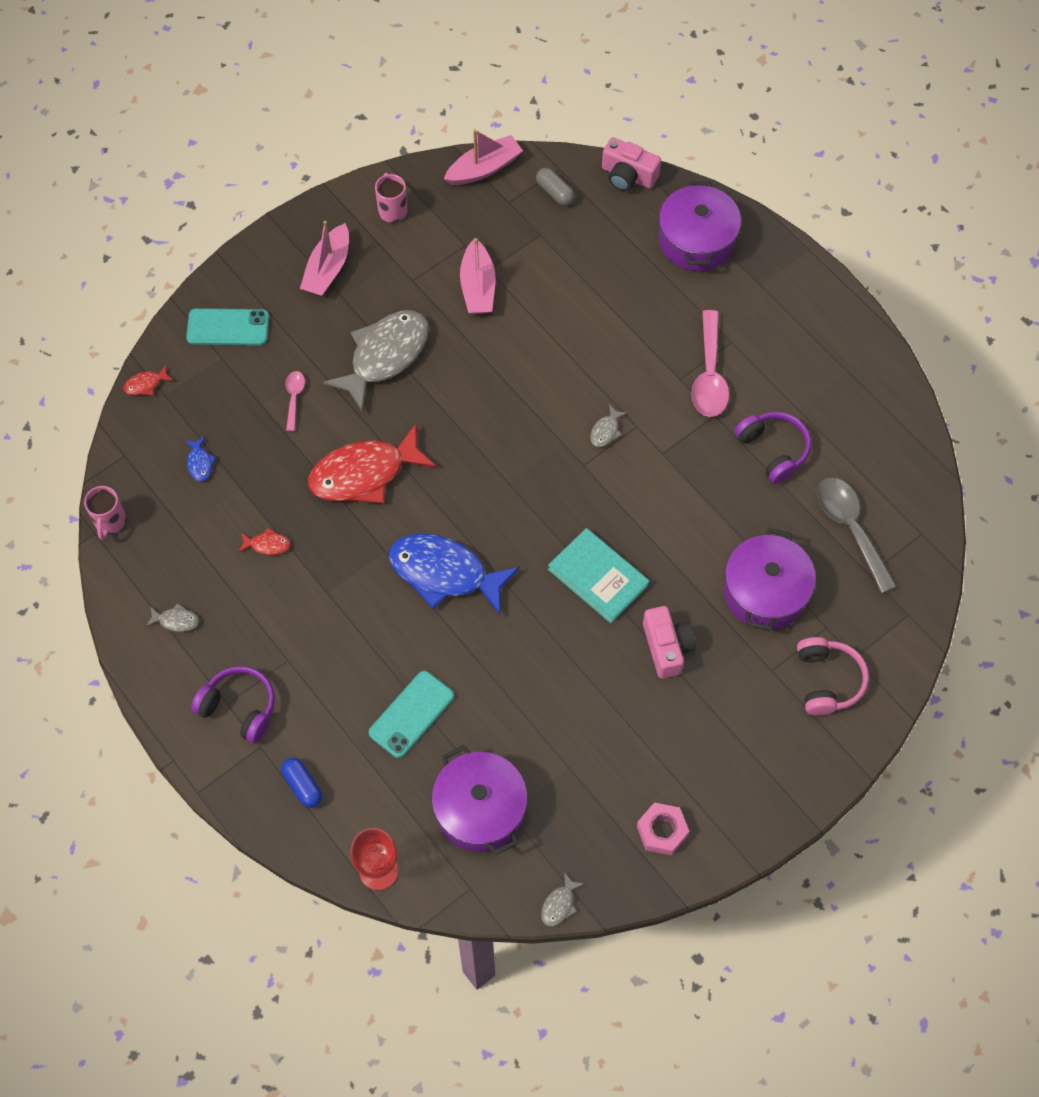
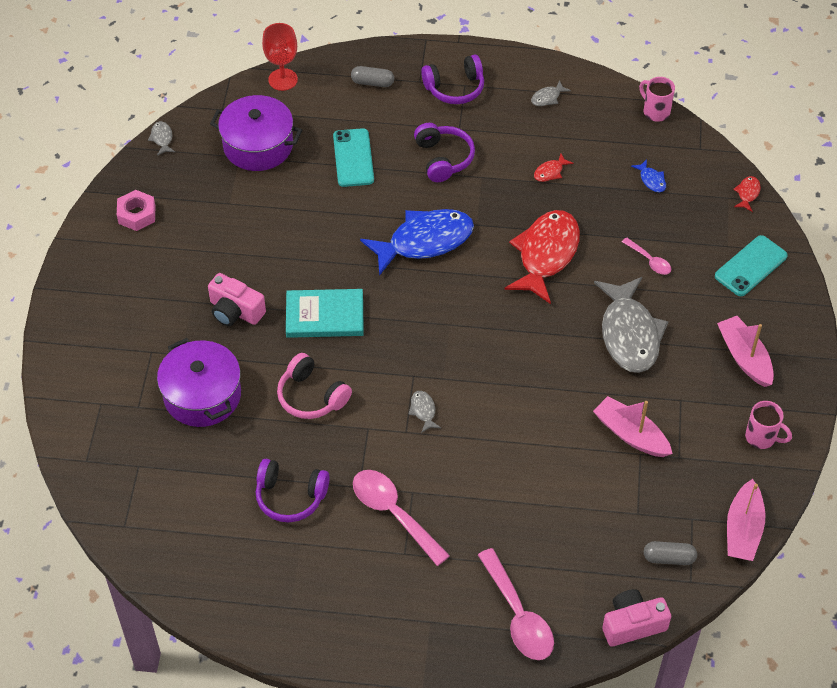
camera: 135 degrees right, 10 degrees down
(200, 463) = (651, 180): blue fish -> blue fish turned 150 degrees counterclockwise
(302, 786) = (372, 82): blue capsule -> grey capsule
(337, 641) = (443, 158): none -> purple headphones
(696, 240) = (518, 615): purple pot -> pink spoon
(827, 681) = (107, 374): pink headphones -> pink headphones (311, 396)
(850, 528) = (181, 486): grey spoon -> none

